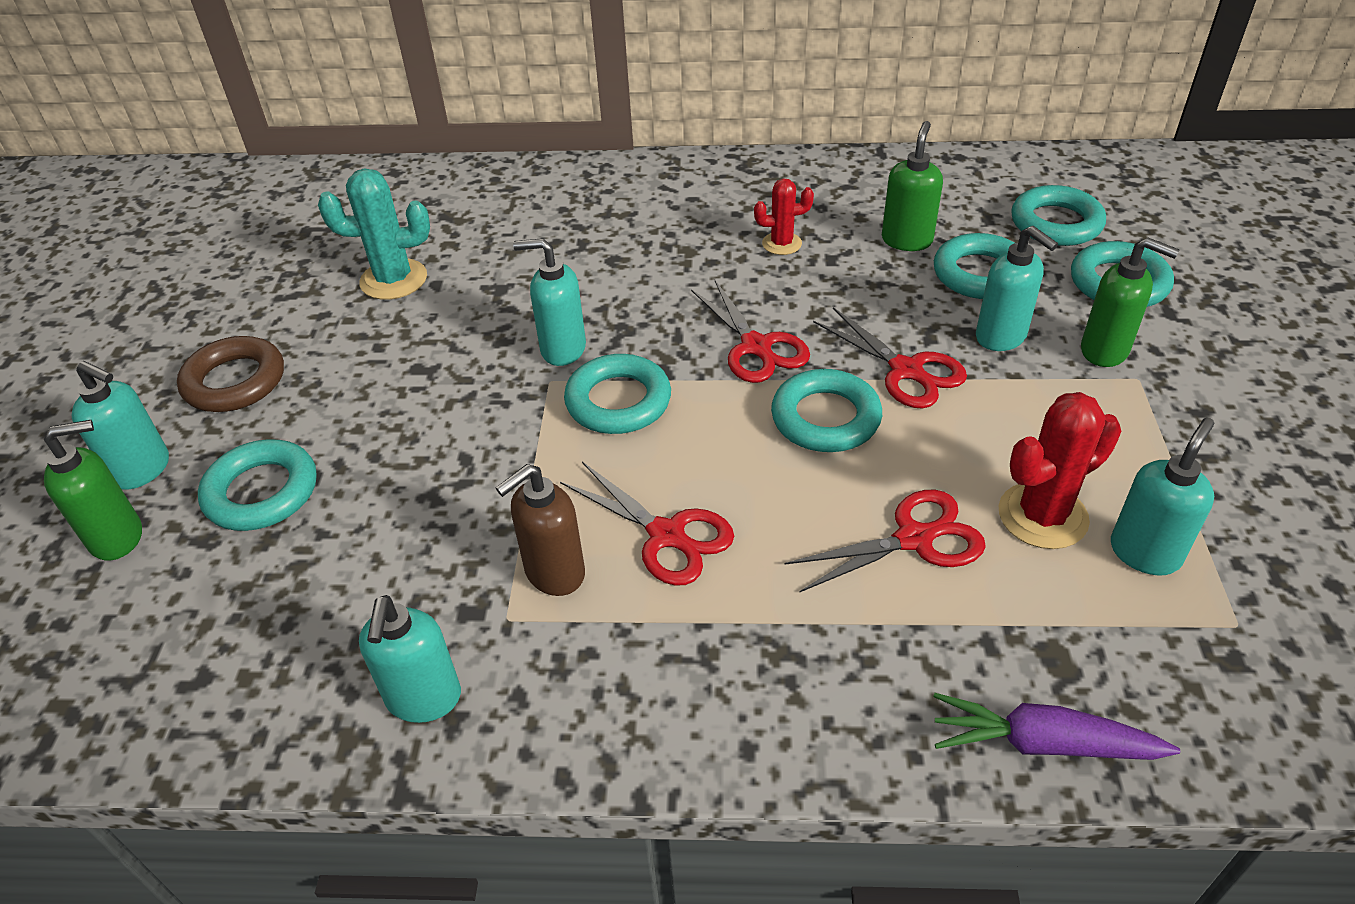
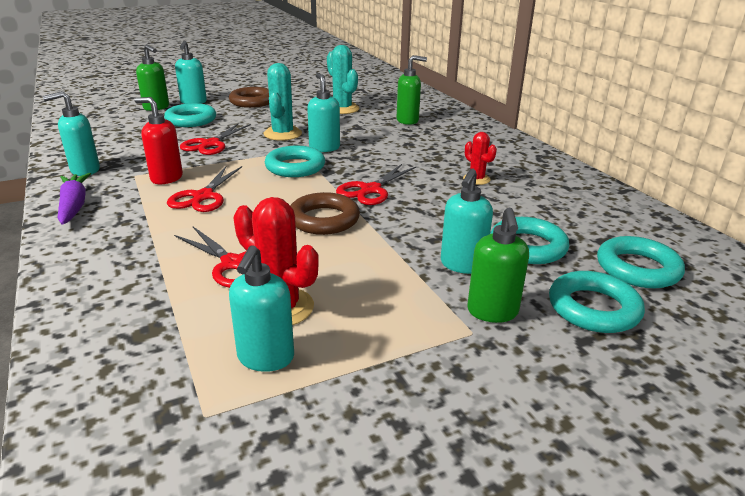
camera: 60 degrees right, 15 degrees down
(456, 381) = (282, 134): none -> turquoise cactus
(554, 573) = (166, 178): brown soap dispenser -> red soap dispenser
(825, 418) = (324, 219): turquoise ring -> brown ring
(906, 370) = (391, 237): red scissors -> red scissors (211, 144)
(907, 240) = (532, 215): green soap dispenser -> green soap dispenser (408, 121)
(1042, 743) = (73, 334): purple carrot -> purple carrot (74, 206)
(1145, 552) = (265, 358): turquoise soap dispenser -> turquoise soap dispenser turned 90 degrees clockwise

